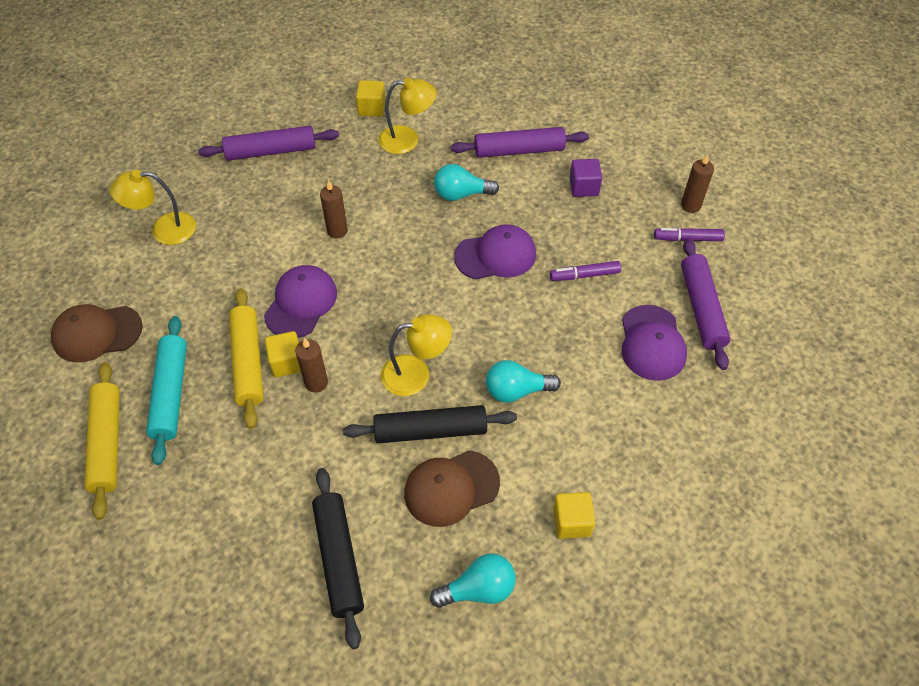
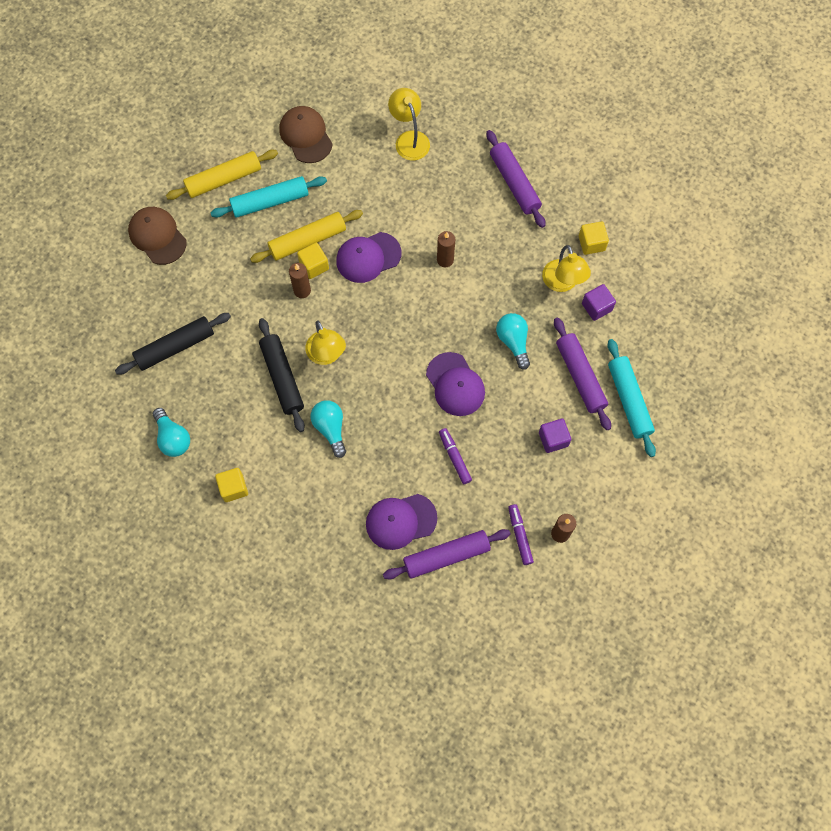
camera: 75 degrees right, 15 degrees up
(301, 303) = (368, 257): purple cap -> purple cap turned 150 degrees clockwise
(445, 121) = (596, 307): none -> purple cube
(451, 488) = (241, 403): brown cap -> brown cap (157, 236)
(556, 121) = (629, 400): none -> turquoise rolling pin

